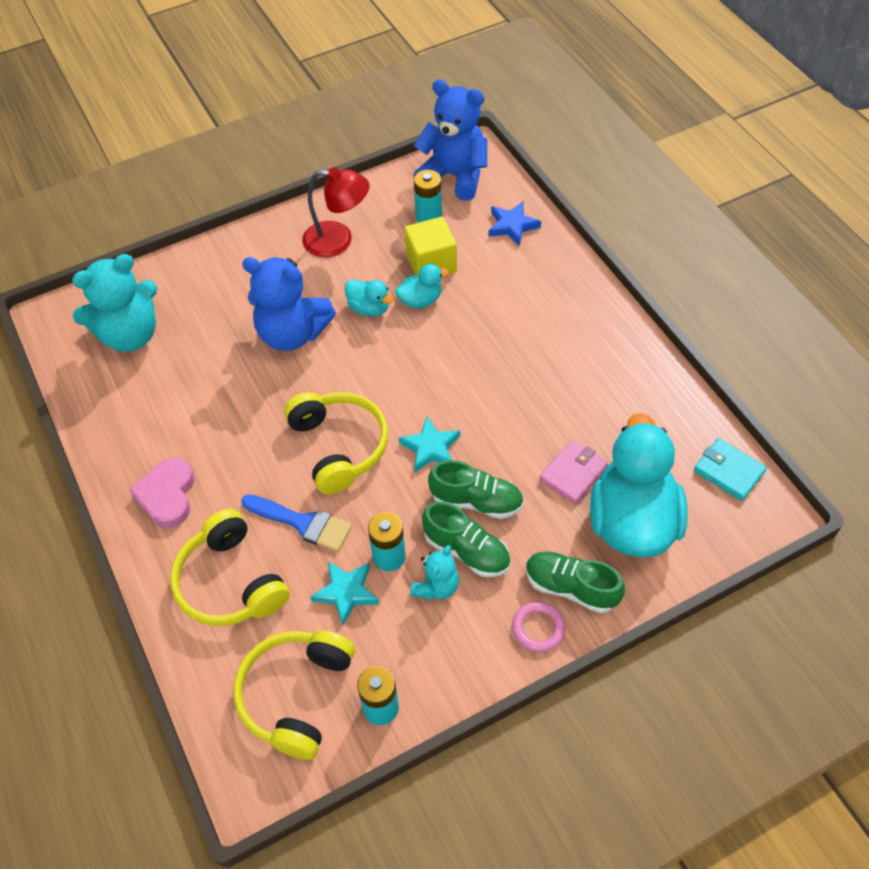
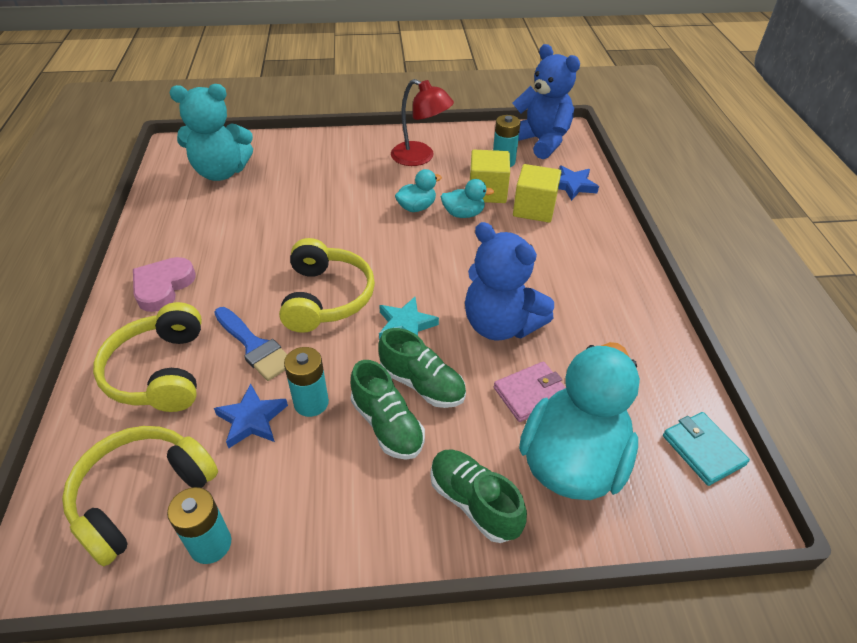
camera: 20 degrees right, 10 degrees down
(292, 333) = (343, 206): blue teddy bear -> blue teddy bear (500, 325)
(346, 592) = (252, 419): turquoise star -> blue star
(369, 308) = (416, 207): turquoise duck -> turquoise duck turned 90 degrees counterclockwise
(436, 586) = (338, 447): turquoise teddy bear -> none
(487, 269) = (534, 209): none -> yellow cube
(538, 628) = (417, 530): pink ring -> none

